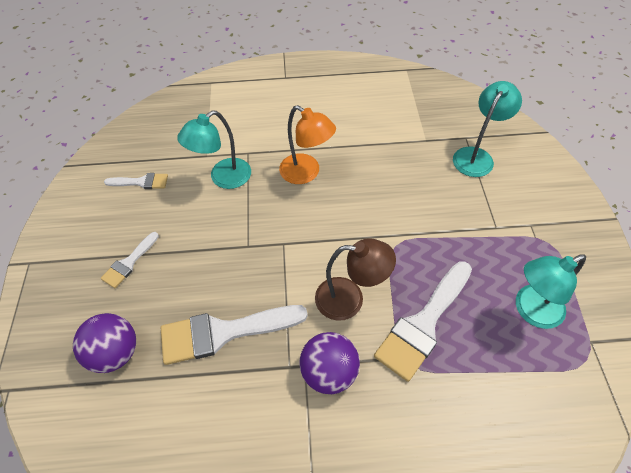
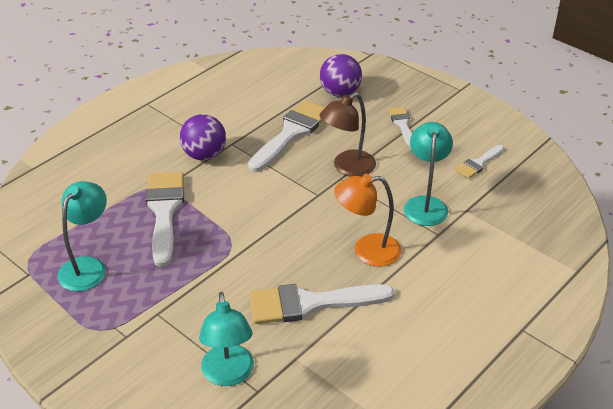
camera: 135 degrees right, 15 degrees down
(350, 299) = (230, 194): brown lamp -> brown lamp (347, 168)
(383, 165) = (310, 303): none -> white brush

